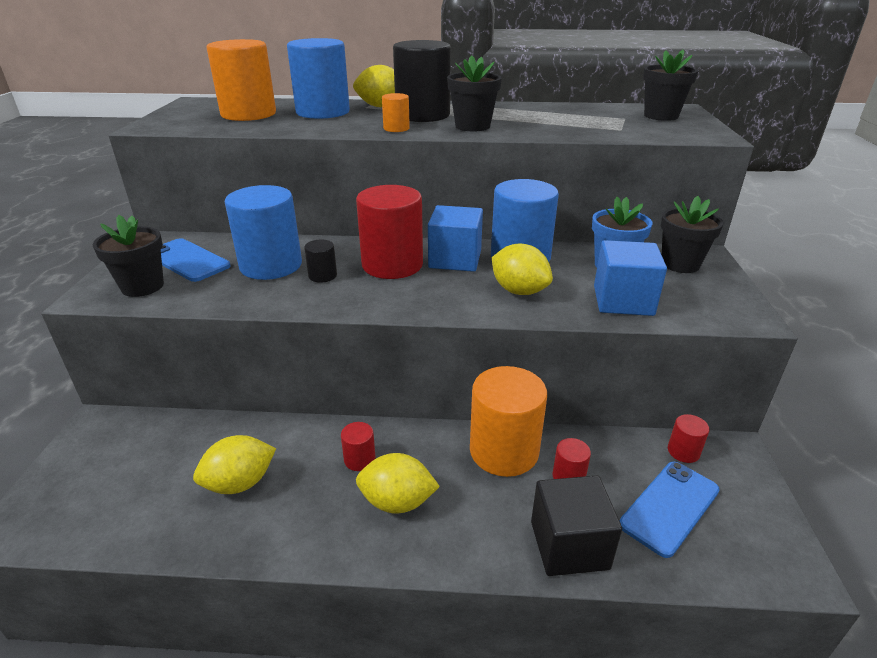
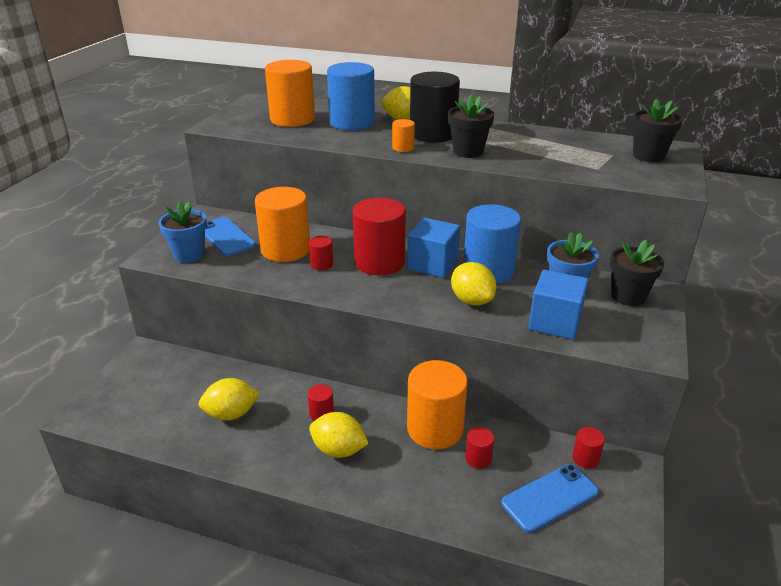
camera: 15 degrees right, 0 degrees up
(142, 286) = (189, 255): black flower pot -> blue flower pot
(271, 266) = (285, 250): blue cylinder -> orange cylinder
(322, 276) = (321, 264): black cylinder -> red cylinder
(569, 545) = (455, 507): black cube -> none

